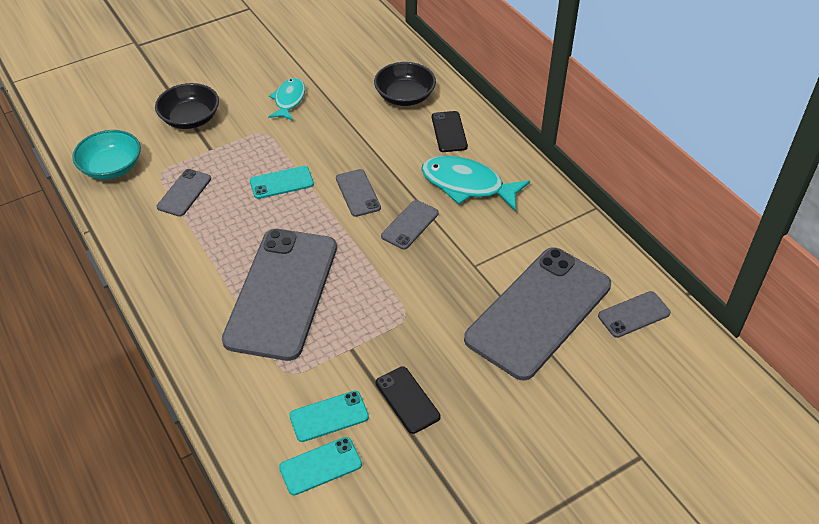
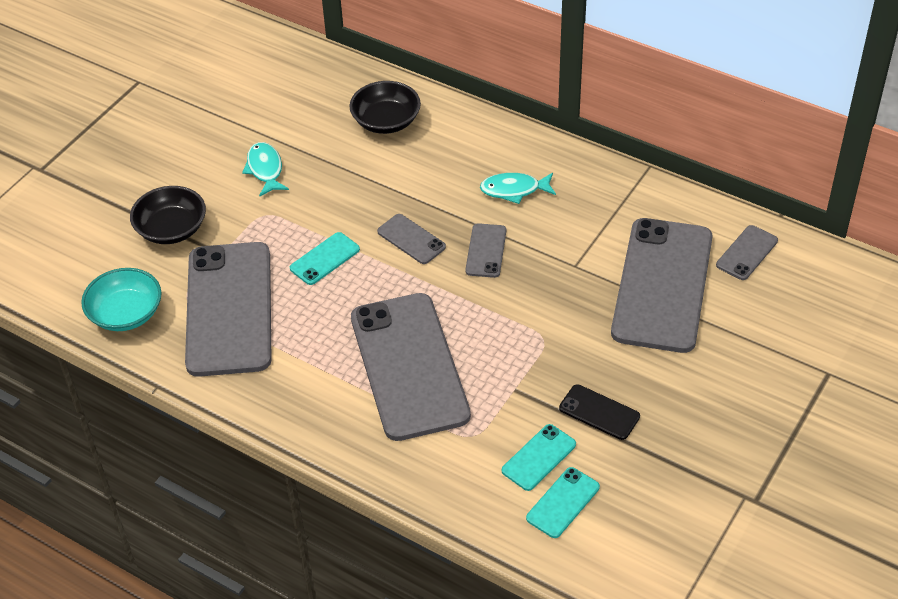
camera: 25 degrees left, 0 degrees up
(184, 193) = (229, 309): grey phone -> grey phone, size x2.34
(449, 132) = (458, 142): black phone -> none
(467, 185) = (514, 190): turquoise fish -> turquoise fish, size x0.63

